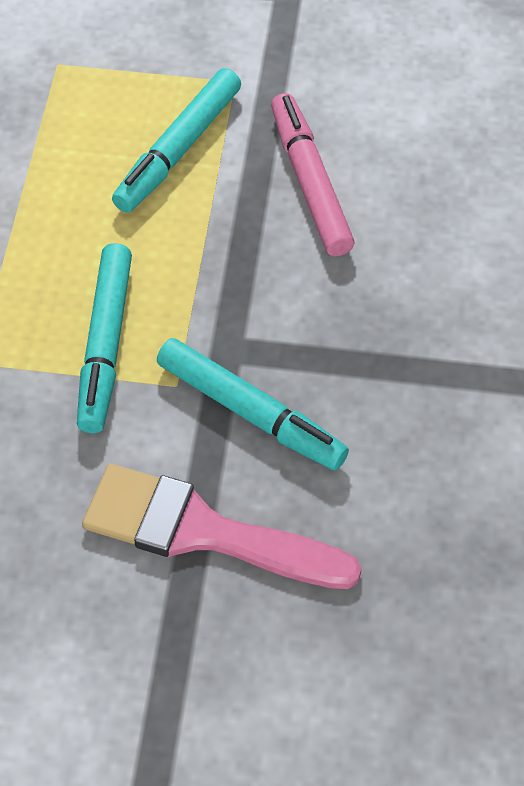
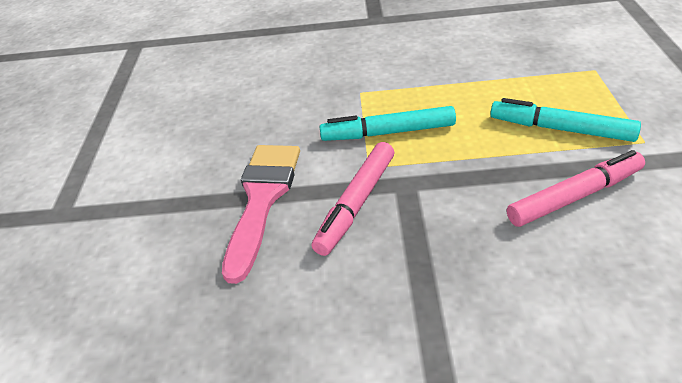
camera: 85 degrees right, 15 degrees down
(251, 412) = (356, 204): turquoise marker -> pink marker

